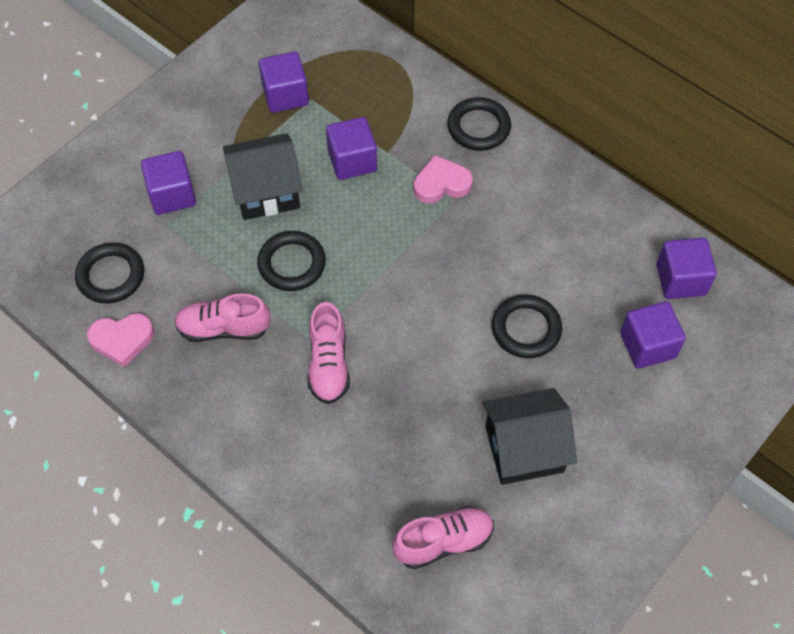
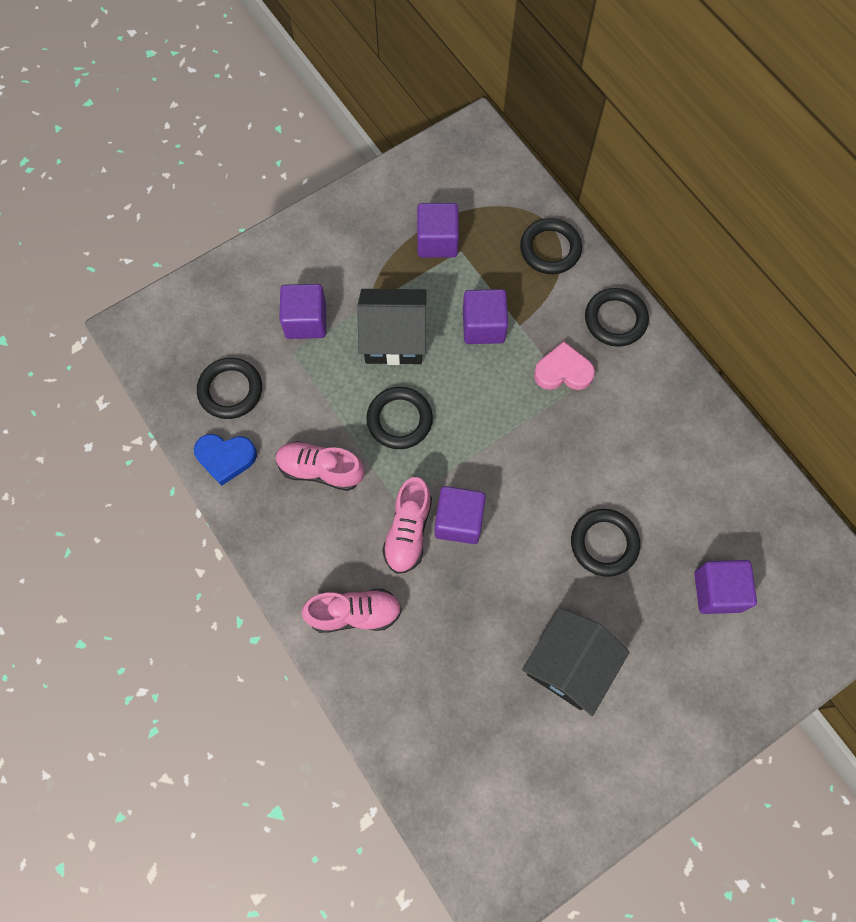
camera: 15 degrees right, 10 degrees up
(122, 340) = (226, 458): pink heart -> blue heart
(398, 79) = (550, 249): none -> black ring
(443, 542) = (469, 737): pink shoe -> pink shoe (354, 613)
(524, 449) = (569, 665): black house -> black house turned 60 degrees counterclockwise
(680, 279) = (770, 531): purple cube -> purple cube (459, 521)

